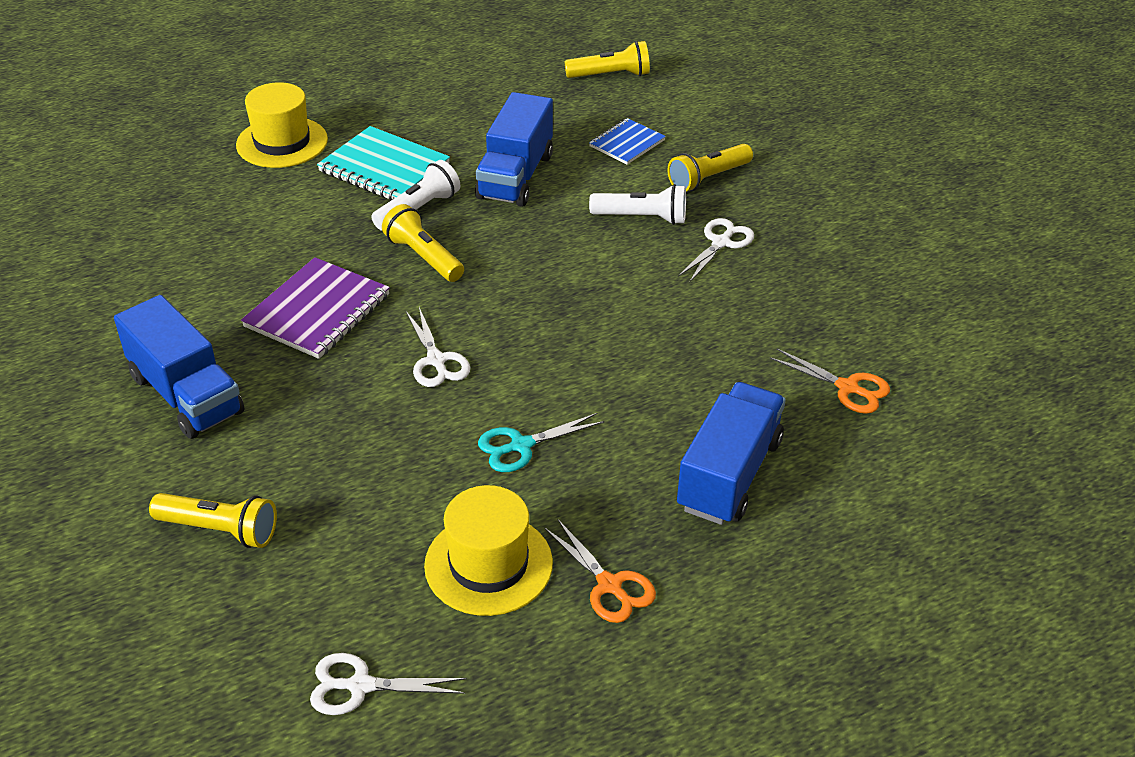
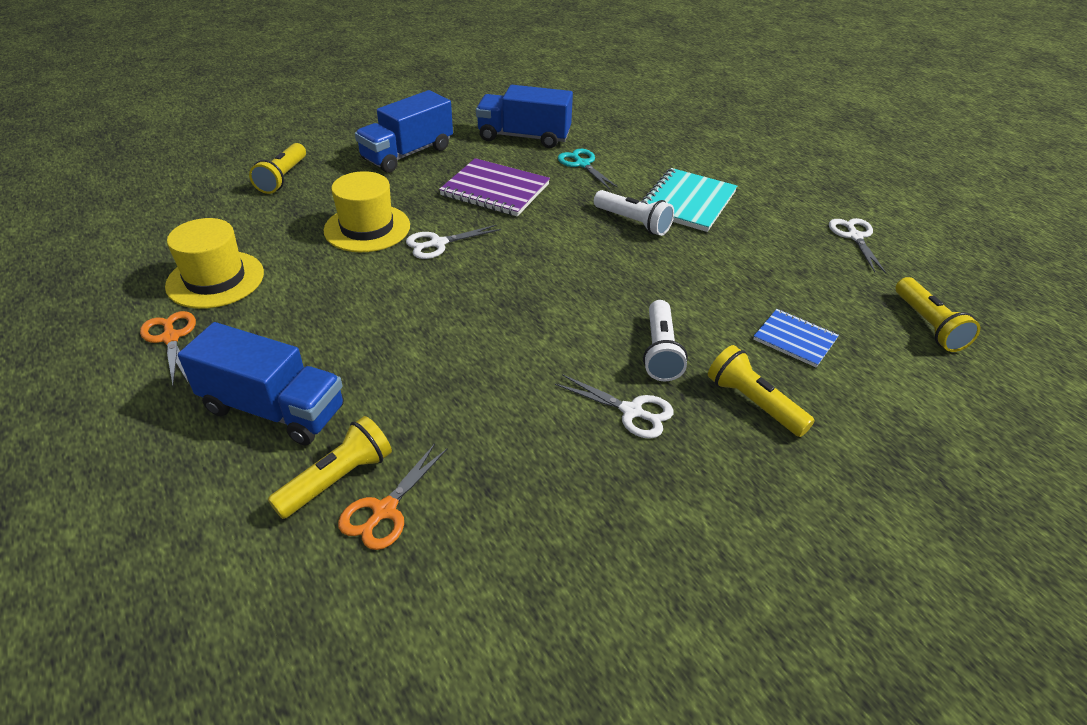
camera: 85 degrees right, 0 degrees up
(282, 142) = (703, 156): yellow hat -> yellow hat (367, 228)
(360, 686) = (133, 236): white scissors -> white scissors (854, 236)
(424, 257) = (568, 229): yellow flashlight -> yellow flashlight (337, 479)
(515, 176) = (702, 269): blue truck -> blue truck (524, 137)
(521, 446) = (335, 288): turquoise scissors -> turquoise scissors (582, 164)
(609, 585) = (171, 338): orange scissors -> orange scissors turned 105 degrees clockwise

